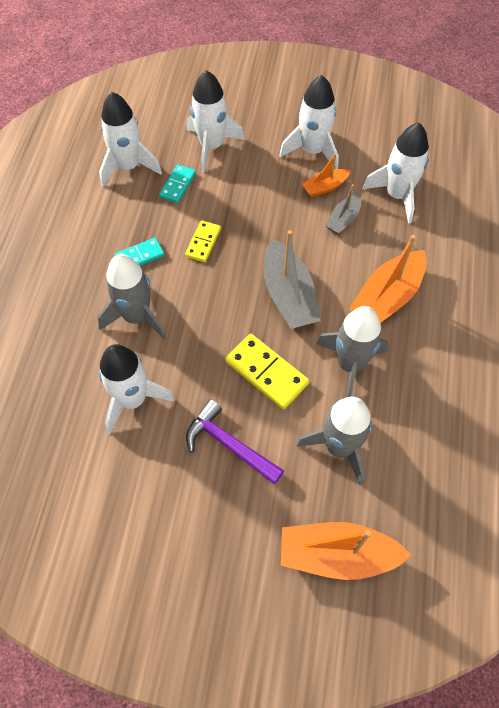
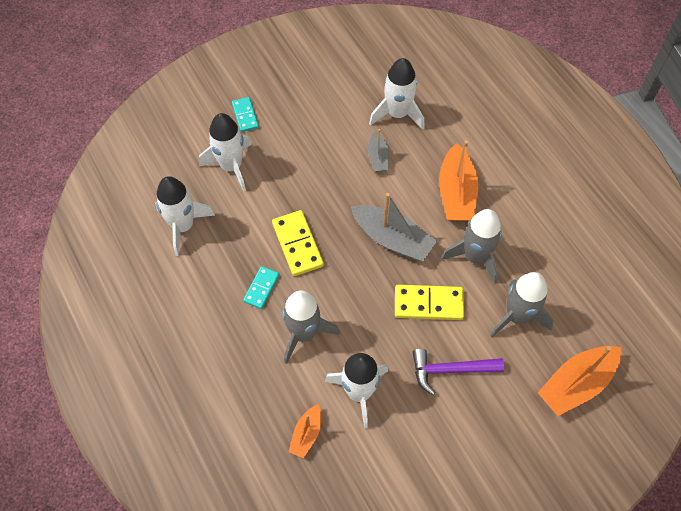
camera: 40 degrees left, 0 degrees up
(177, 185) = (235, 214): turquoise domino -> turquoise domino (245, 115)
(203, 242) = (297, 244): yellow domino -> yellow domino, size x1.61
(312, 151) = (309, 119): white rocket -> none
(325, 187) = (343, 142): orange boat -> orange boat (306, 434)

